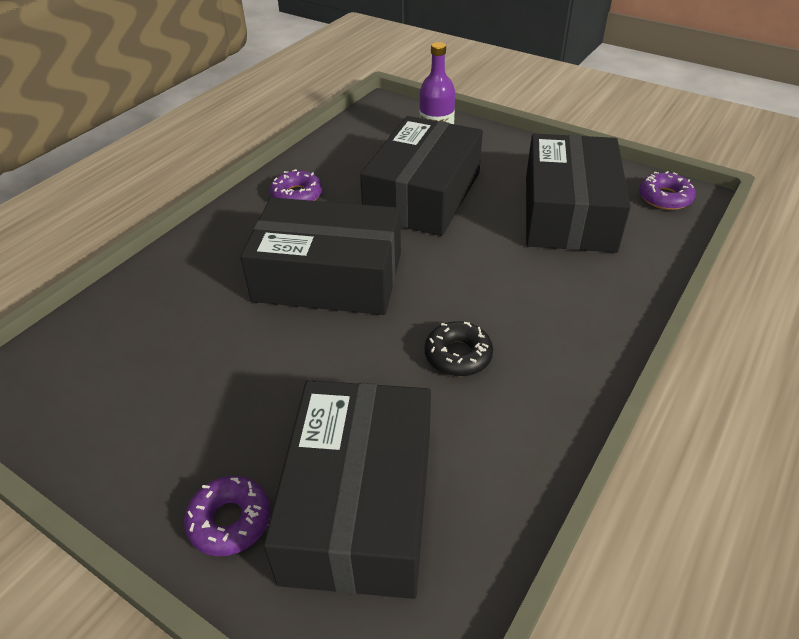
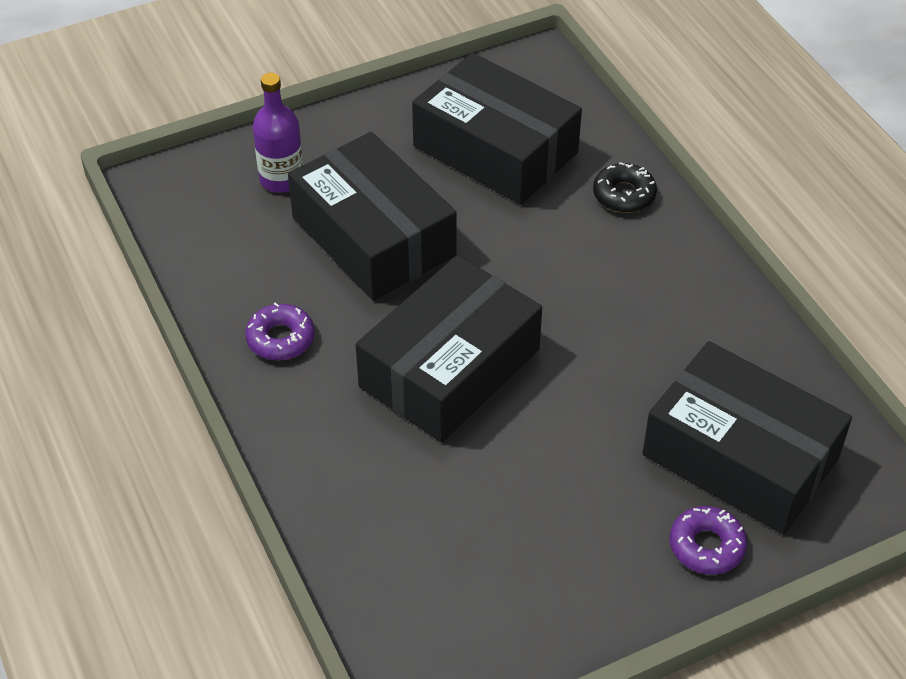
camera: 60 degrees left, 5 degrees up
(458, 355) = (626, 324): black donut -> black donut (624, 195)
(664, 198) = (528, 75): purple donut -> none

